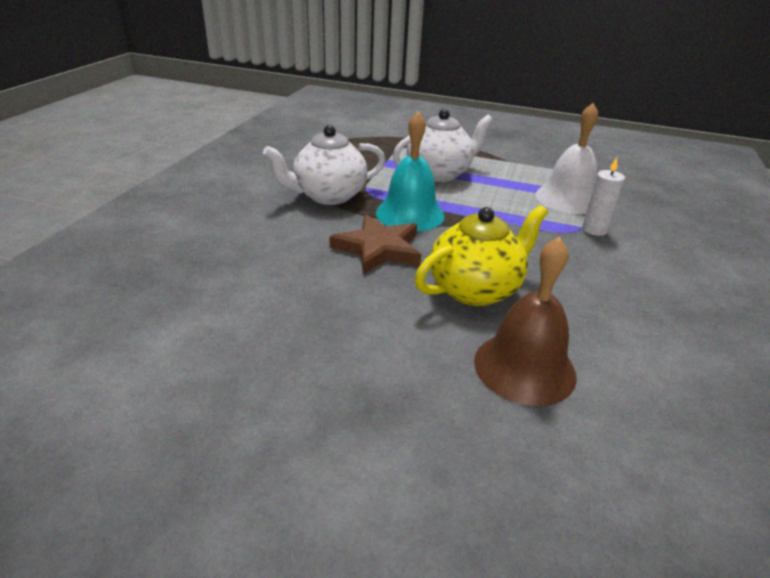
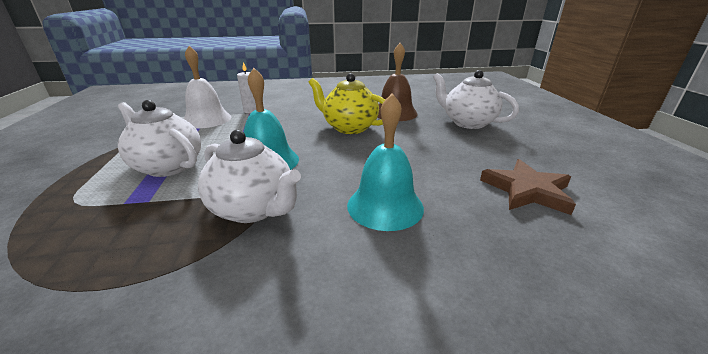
camera: 115 degrees left, 5 degrees down
(263, 247) = (385, 206): none -> turquoise bell
(378, 248) = (334, 160): brown star -> brown star (527, 190)
(408, 450) = (467, 123): none -> white teapot

